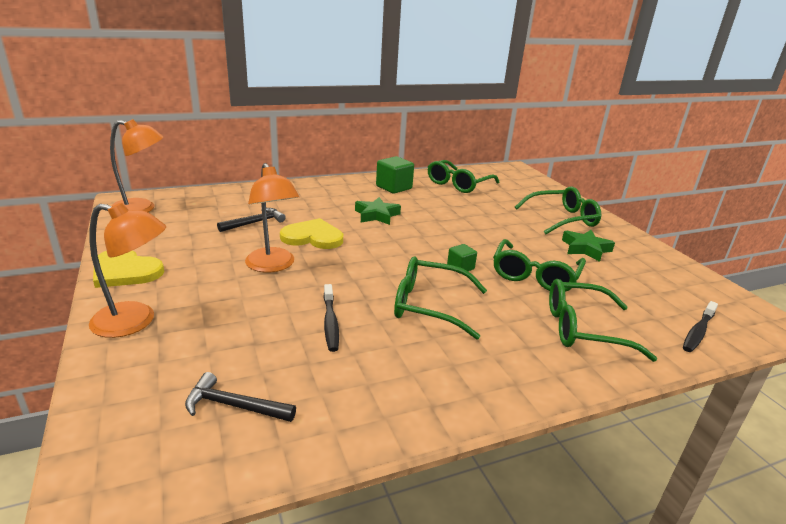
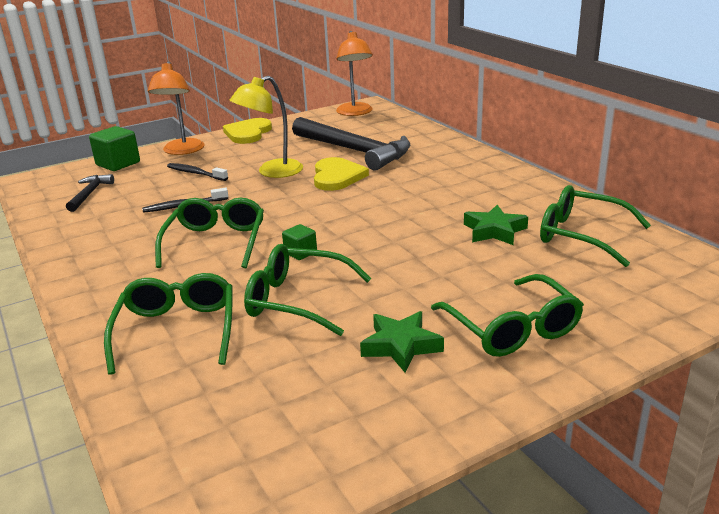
camera: 85 degrees right, 0 degrees up
(255, 223) = (354, 151): black hammer -> black hammer, size x2.12
(273, 266) = (272, 172): orange lamp -> yellow lamp
(377, 215) = (414, 196): green star -> green star (494, 231)
(394, 187) = (515, 195): green cube -> green cube (118, 164)
(698, 332) = (171, 427): black toothbrush -> black toothbrush (195, 173)

